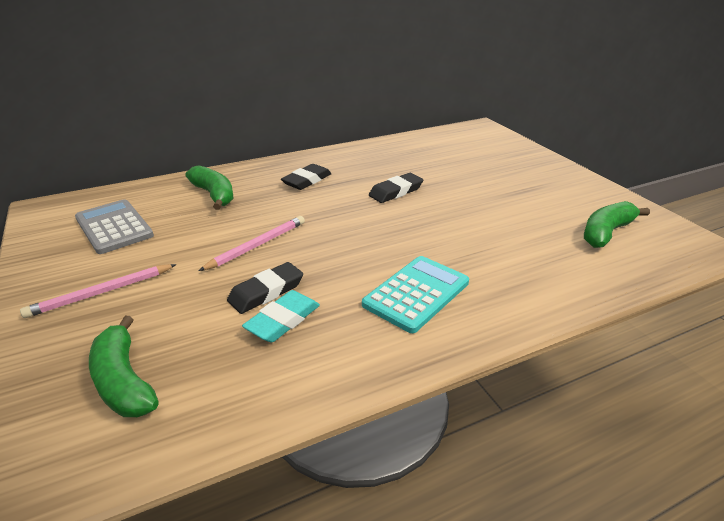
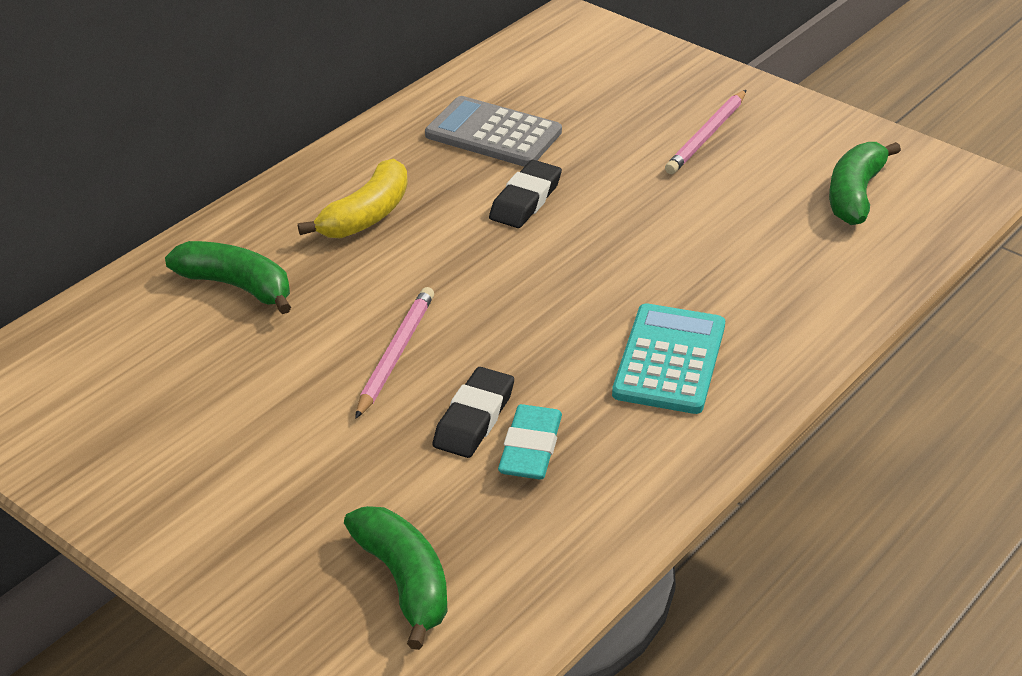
camera: 25 degrees left, 5 degrees up
(102, 292) = (242, 493): pink pencil -> pink pencil (706, 135)
(114, 227) = (133, 391): grey calculator -> grey calculator (493, 133)
(123, 381) = (404, 582): green banana -> green banana turned 150 degrees counterclockwise
(307, 180) = (366, 216): black eraser -> yellow banana

